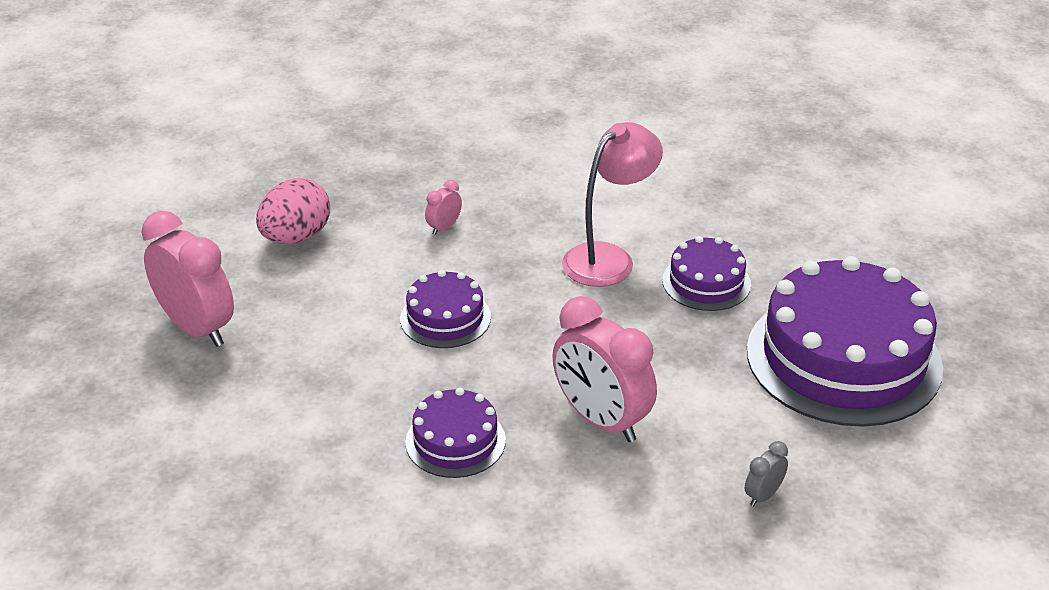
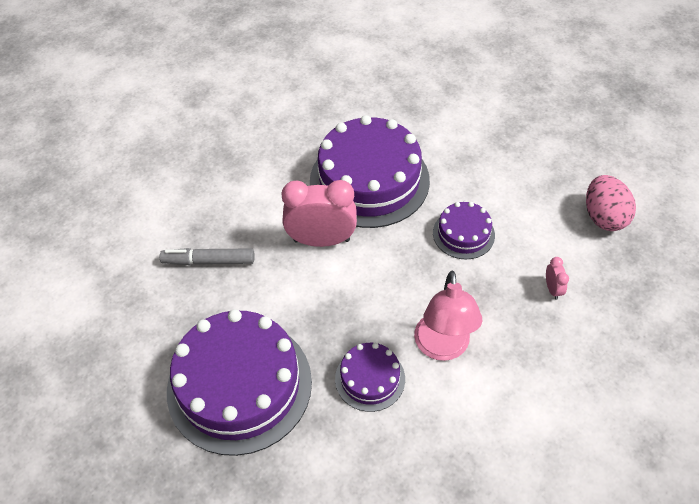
camera: 135 degrees right, 15 degrees up
(197, 328) = (550, 139): pink clock -> none
(455, 441) = (369, 180): purple cake -> purple cake, size x2.05
(763, 495) = (209, 261): grey clock -> grey marker

